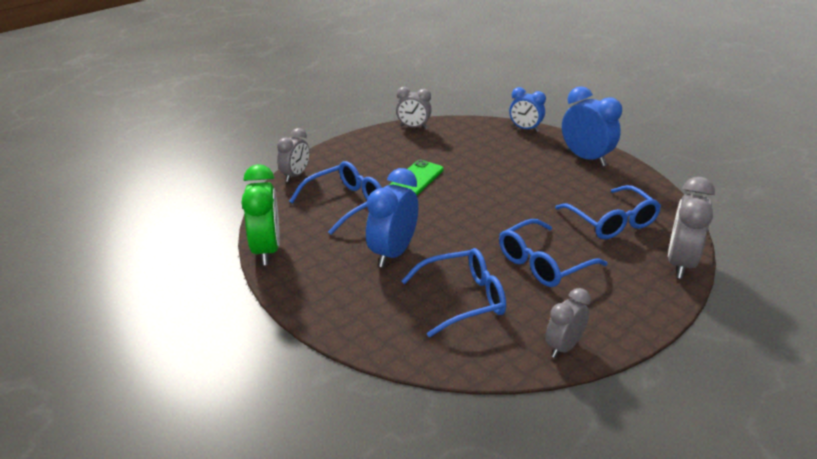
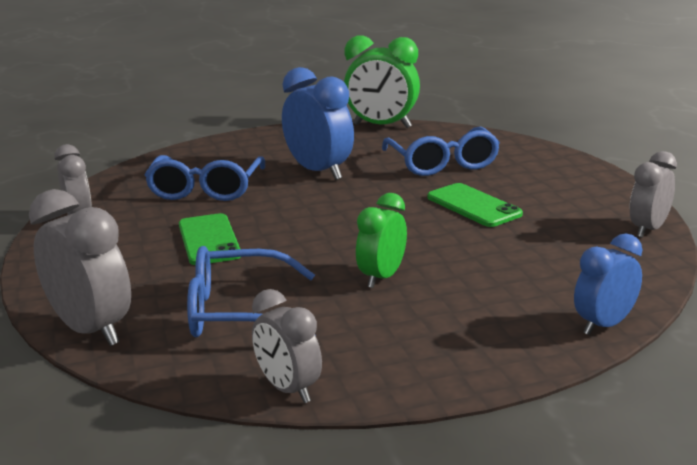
camera: 115 degrees right, 10 degrees down
(295, 175) = (530, 147): grey clock -> grey clock (288, 389)
(533, 189) = (382, 277): none -> green clock
(543, 263) = (209, 240): blue glasses -> green phone
(586, 158) = (446, 354): blue clock -> none

